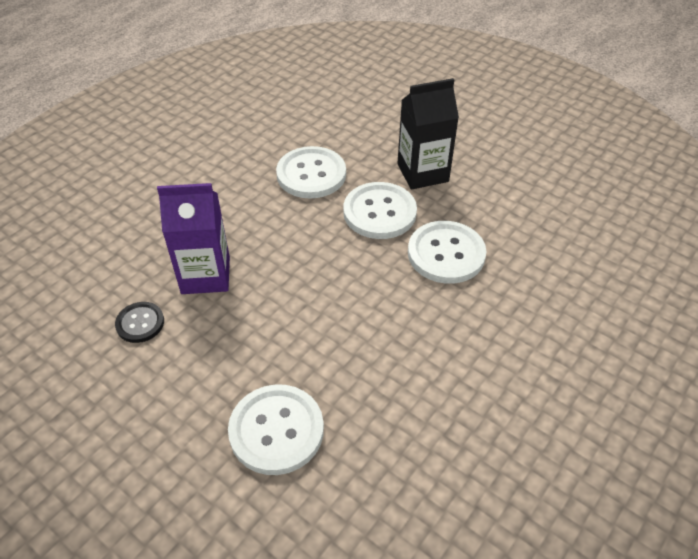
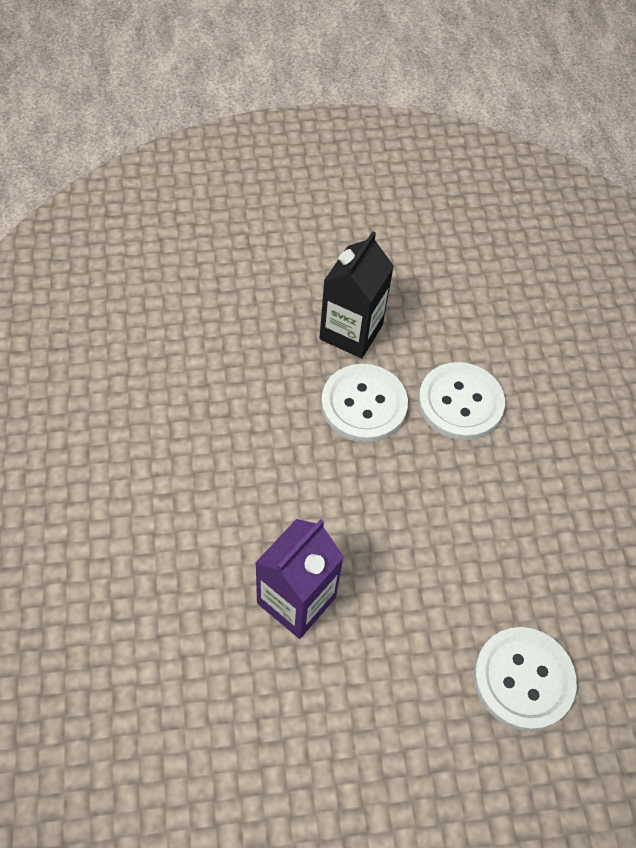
camera: 50 degrees left, 10 degrees up
(140, 323) = (301, 700): black button -> none
(311, 174) = (257, 412): white button -> none

